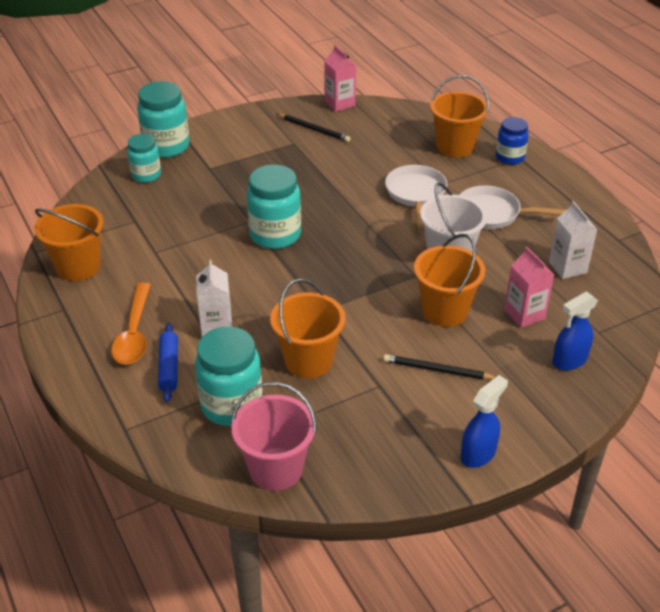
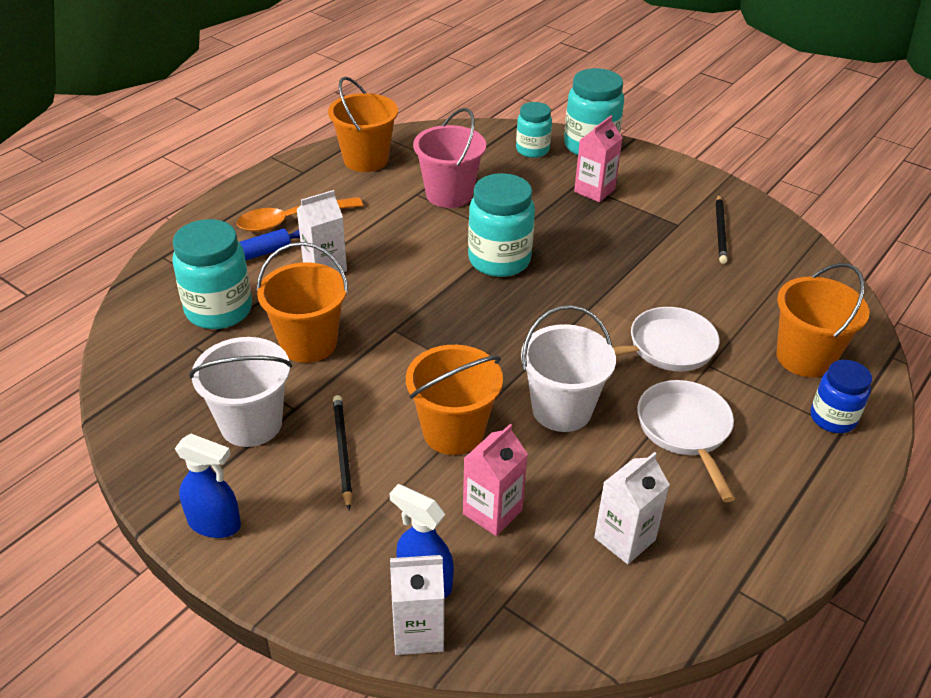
camera: 65 degrees right, 0 degrees up
(276, 469) = (141, 366): pink bucket -> pink bucket (449, 194)
(339, 103) = (795, 235): pink carton -> pink carton (594, 190)
(383, 413) = (251, 424): none -> white bucket
(607, 374) = (418, 632): none -> white carton

